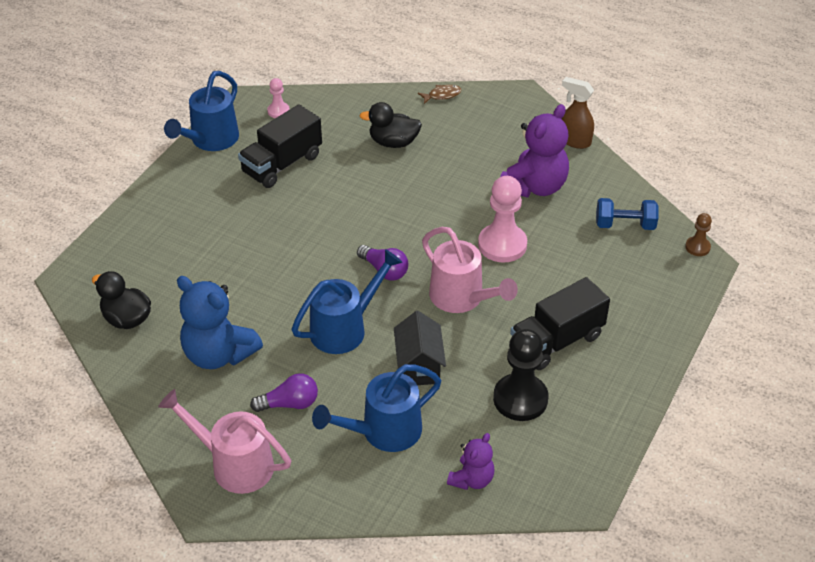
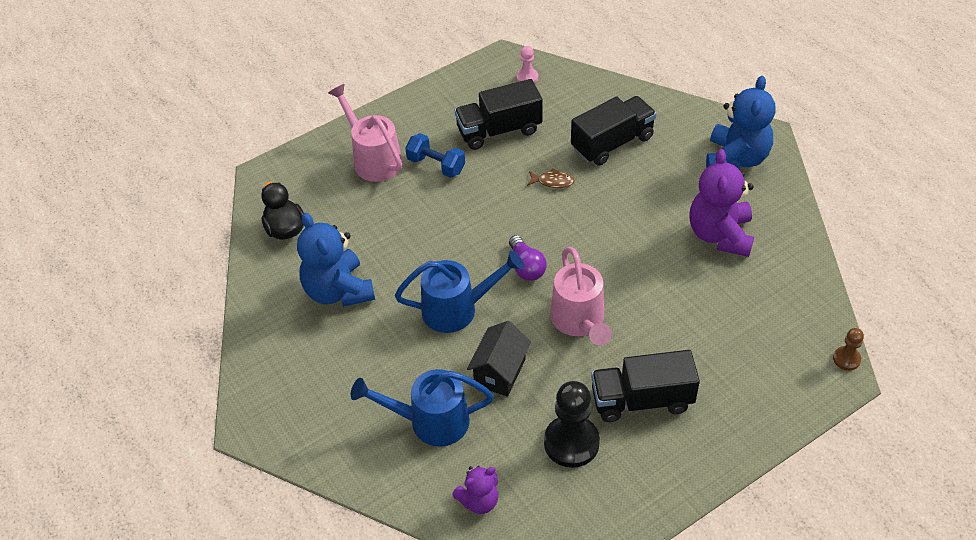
camera: 30 degrees right, 5 degrees up
(210, 141) = (451, 86): blue watering can -> none
(234, 464) = (290, 396): pink watering can -> pink watering can (373, 158)
(289, 404) = (368, 361): purple light bulb -> none
(393, 142) = (612, 143): black duck -> black truck
(442, 95) = (688, 110): brown fish -> brown fish (553, 181)
(502, 245) = (651, 282): pink pawn -> none
(508, 122) = (736, 159): none -> blue teddy bear
(535, 186) = (720, 235): purple teddy bear -> purple teddy bear turned 120 degrees clockwise
(574, 141) = (790, 201): brown spray bottle -> none
(625, 225) = (785, 307): blue dumbbell -> blue dumbbell (436, 165)

